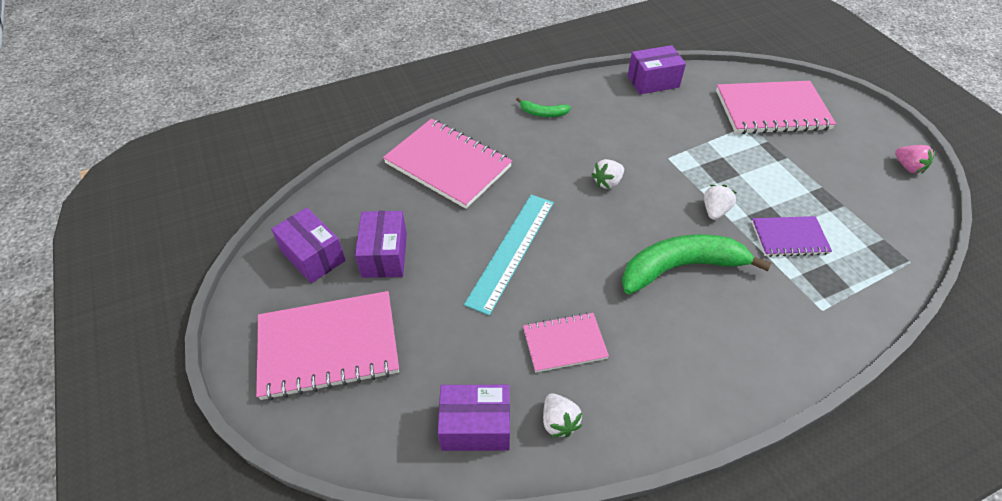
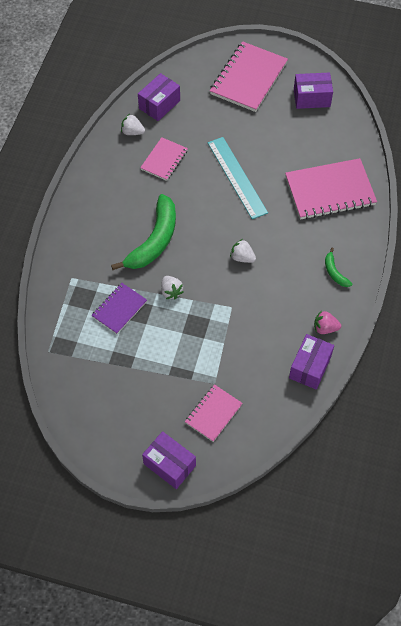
camera: 130 degrees right, 10 degrees up
(384, 255) = (285, 125): purple box -> purple box (169, 465)
(543, 113) = (334, 272): green banana -> green banana turned 75 degrees counterclockwise
(607, 182) = (242, 257): white strawberry -> white strawberry turned 60 degrees counterclockwise
(772, 110) = (213, 413): pink notebook -> pink notebook, size x0.56
(908, 167) = (93, 437): pink strawberry -> pink strawberry (325, 328)

